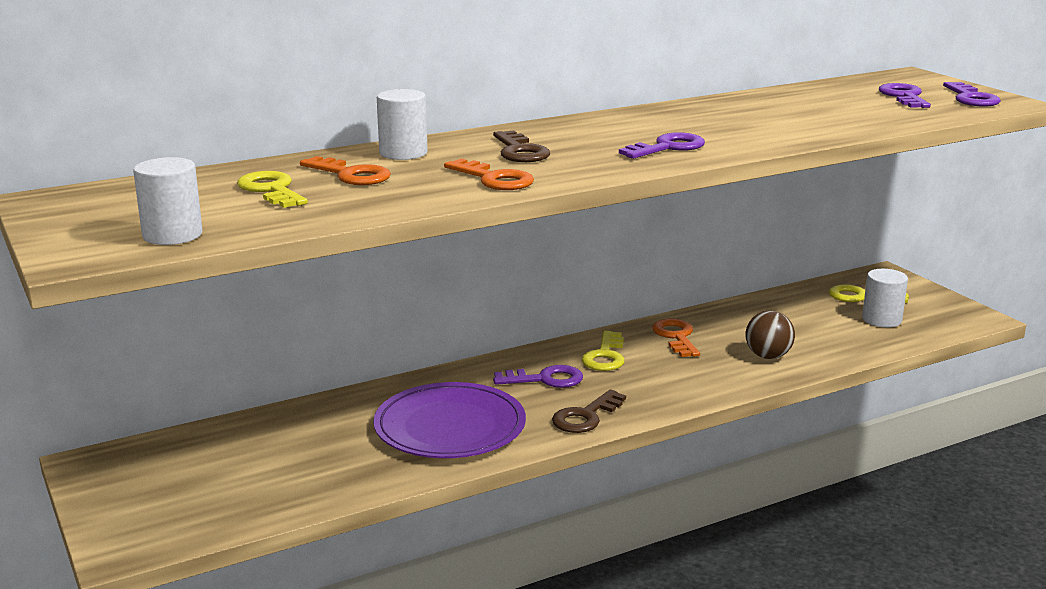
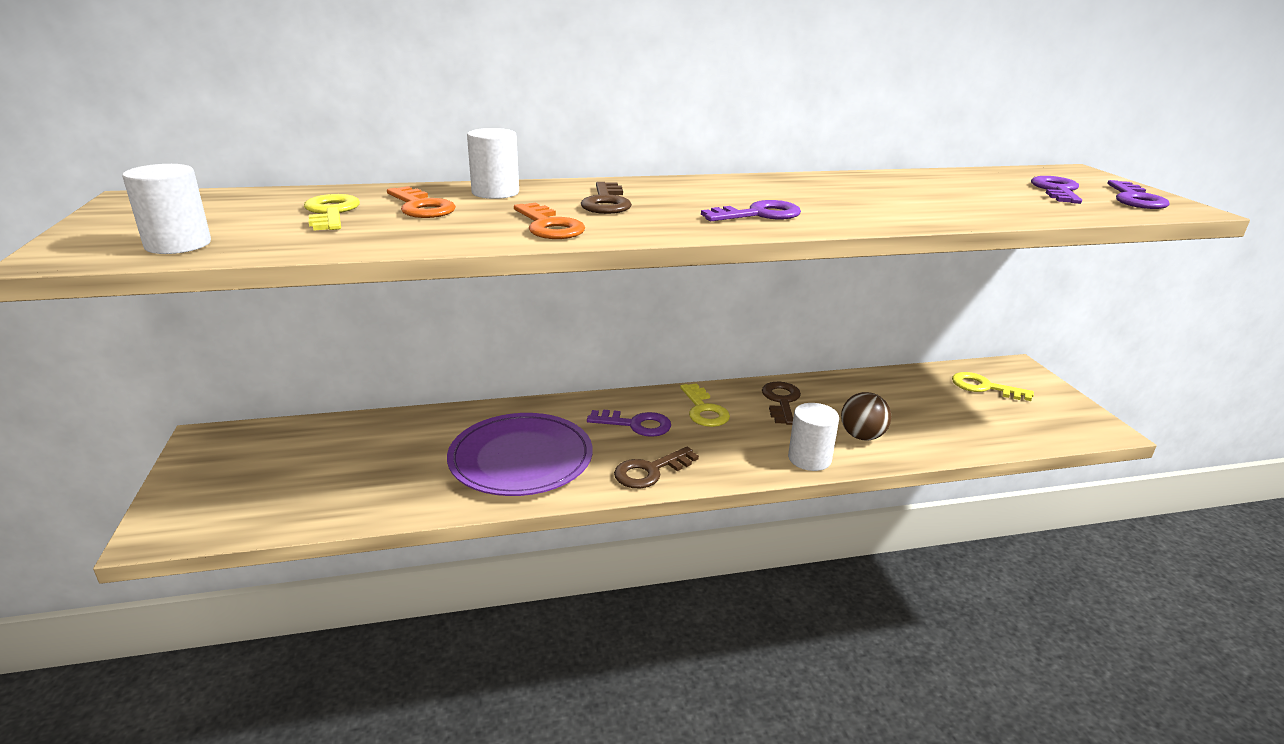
camera: 15 degrees right, 5 degrees up
(605, 356) = (704, 410): yellow key -> yellow key turned 45 degrees counterclockwise
(676, 337) = (781, 401): orange key -> brown key
(881, 320) = (996, 415): white cylinder -> white cylinder (809, 459)

